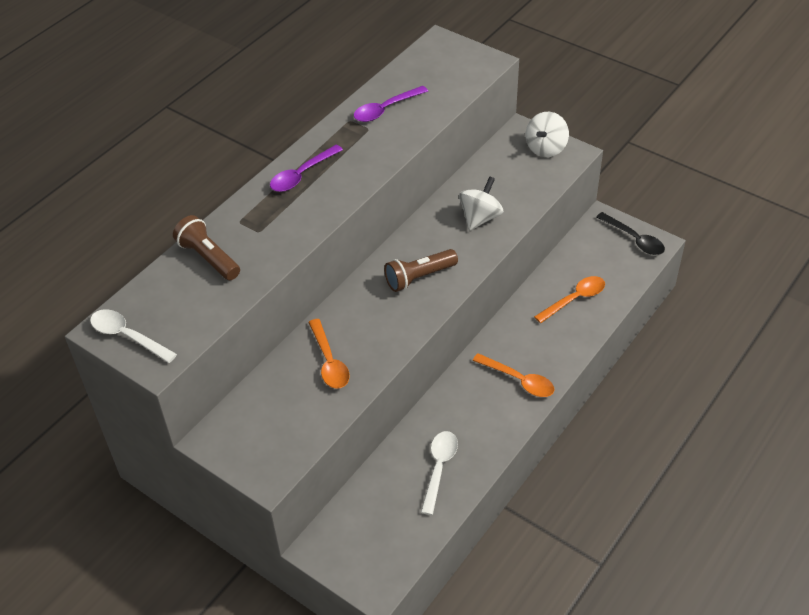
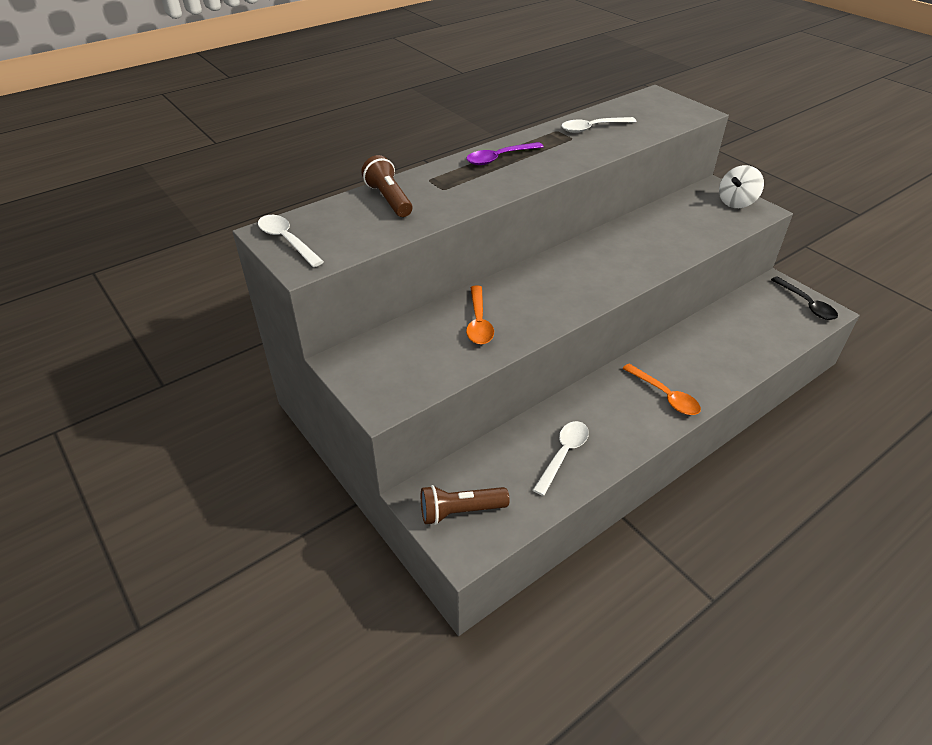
camera: 15 degrees right, 5 degrees down
(386, 109) = (593, 128): purple spoon -> white spoon
(419, 277) = (588, 274): brown flashlight -> brown flashlight (460, 511)
(480, 218) = (660, 241): white spinning top -> none
(574, 299) = (736, 340): orange spoon -> none

